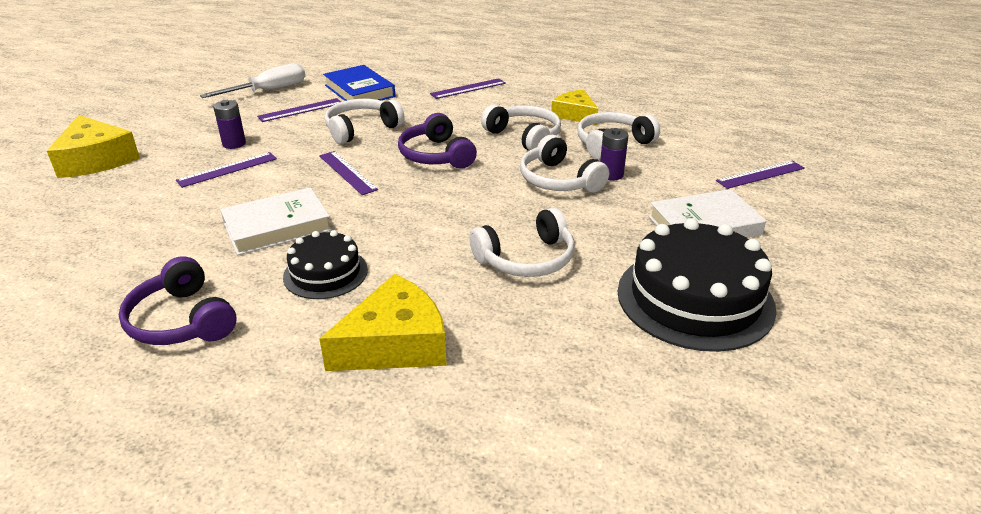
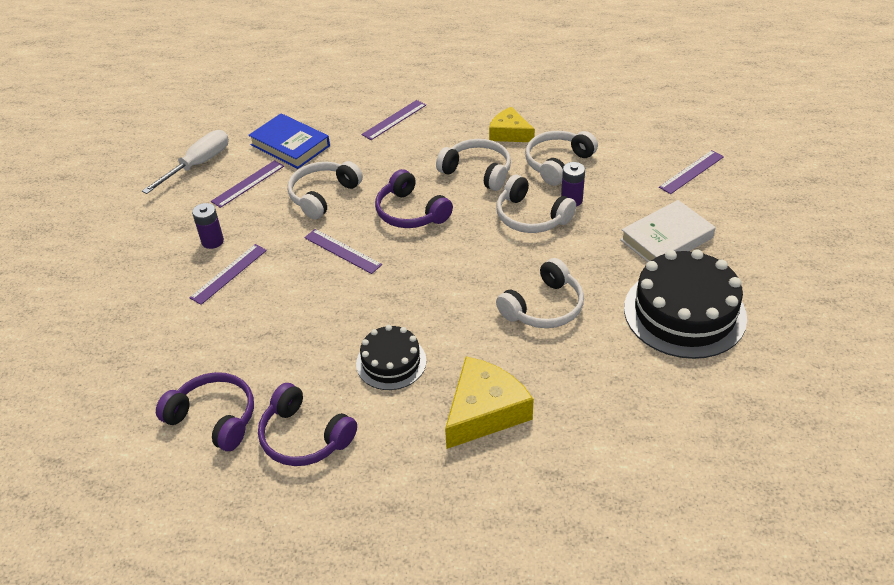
camera: 15 degrees left, 10 degrees up
(96, 159) = (90, 292): yellow cheese -> none
(109, 282) = (214, 418): none -> purple headphones
(277, 227) = (319, 326): white book -> none

